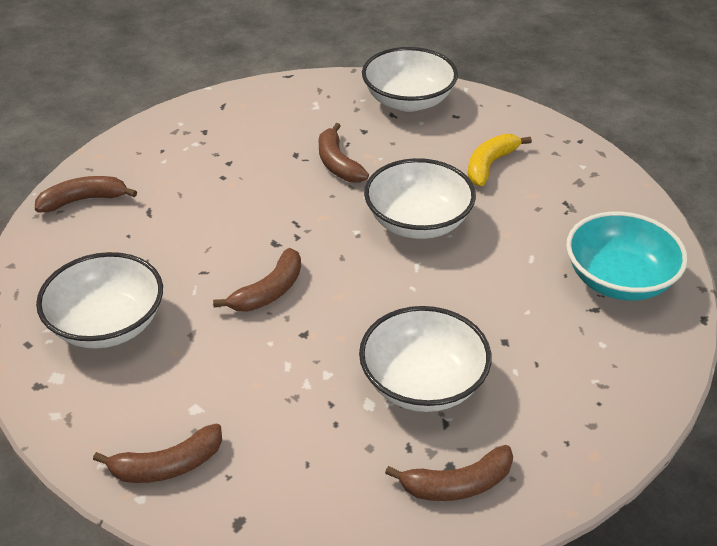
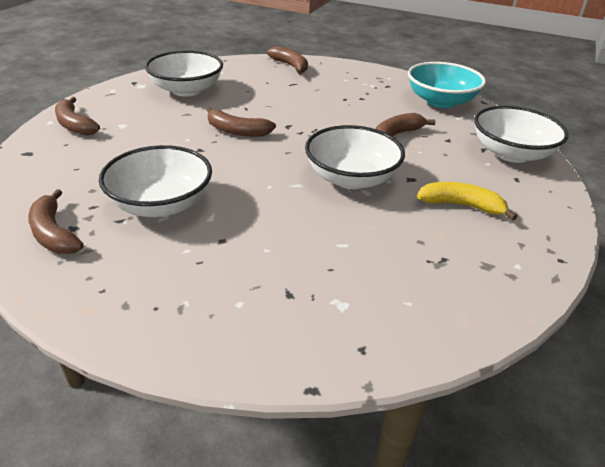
camera: 70 degrees right, 5 degrees down
(619, 280) = (343, 308): turquoise bowl -> turquoise bowl (441, 101)

